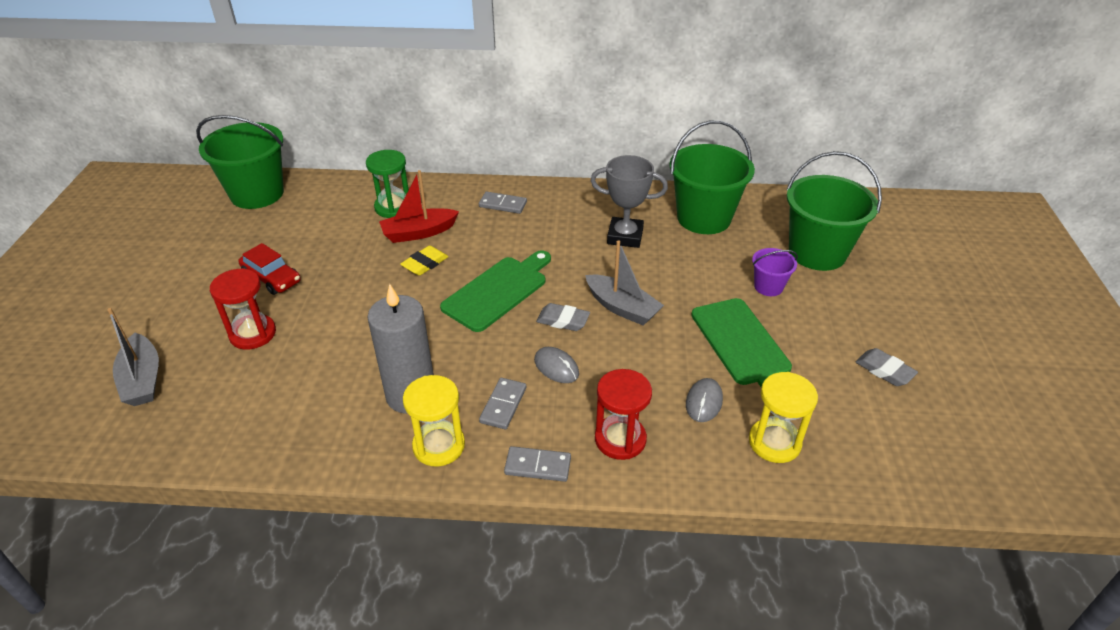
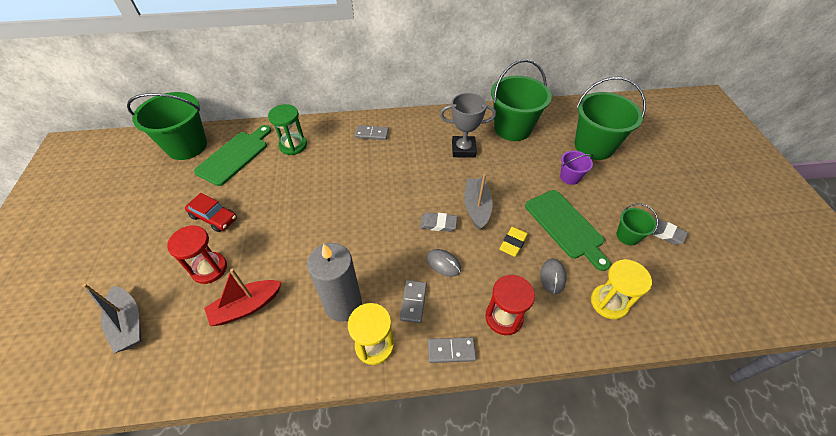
camera: 10 degrees left, 10 degrees up
(419, 233) = (316, 164): red boat -> red boat (246, 307)
(425, 264) = (327, 190): yellow eraser -> yellow eraser (513, 243)
(498, 291) = (386, 206): green cutting board -> green cutting board (235, 156)
(622, 308) = (476, 207): grey boat -> grey boat turned 120 degrees counterclockwise
(829, 368) = (627, 236): none -> green bucket

